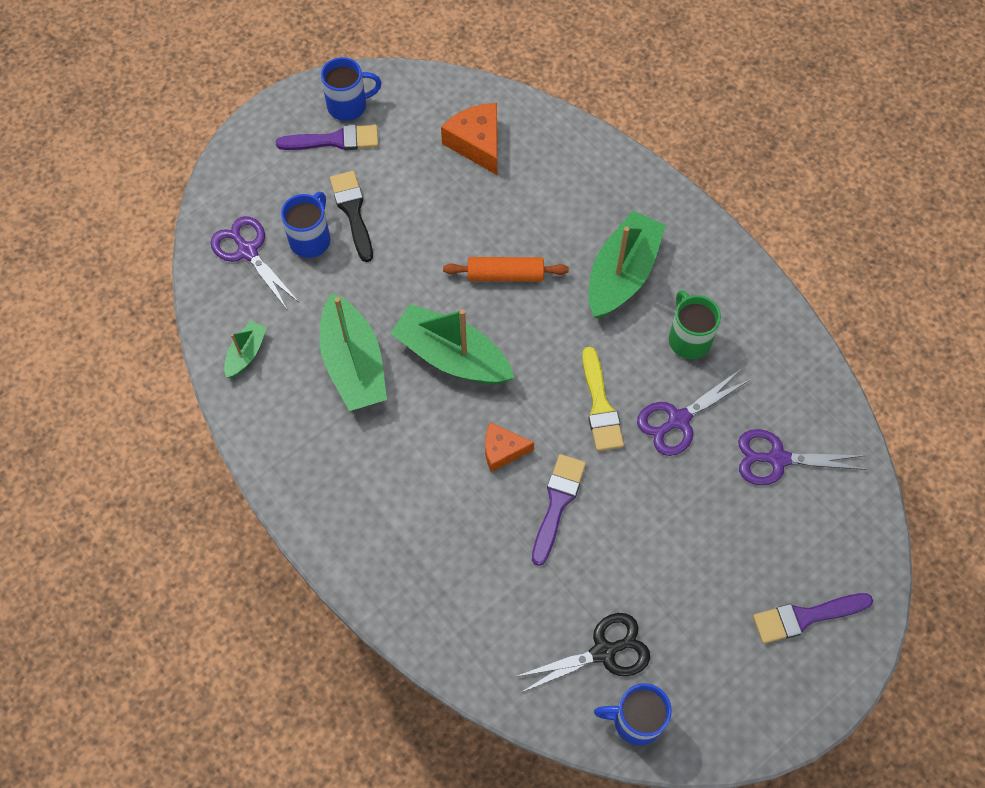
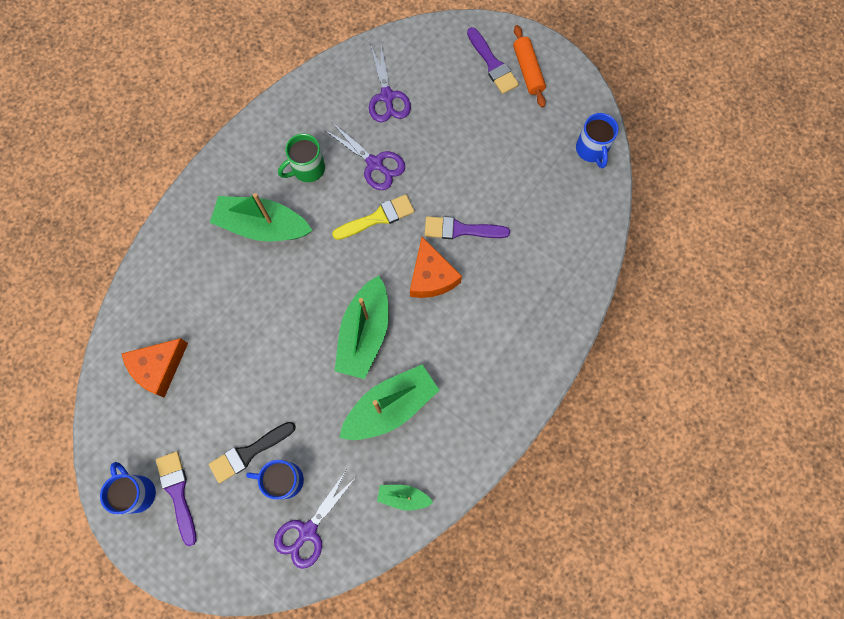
camera: 105 degrees left, 10 degrees up
(502, 450) = (431, 276): orange cheese -> orange cheese, size x1.54
(505, 275) = (282, 312): orange rolling pin -> orange rolling pin (528, 70)
(603, 652) = (555, 177): black scissors -> none

